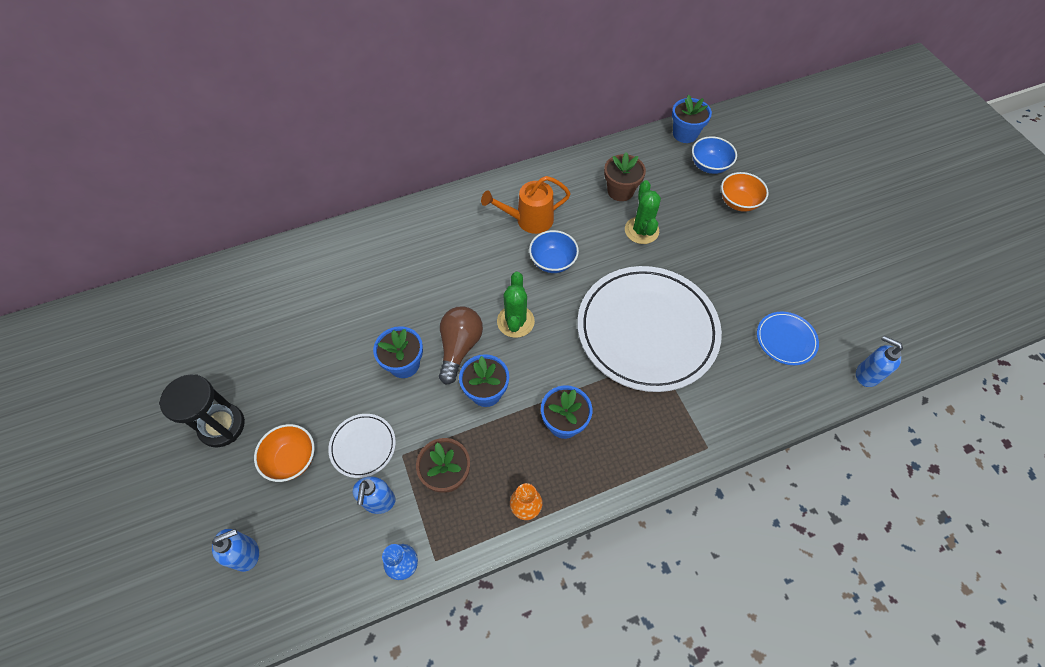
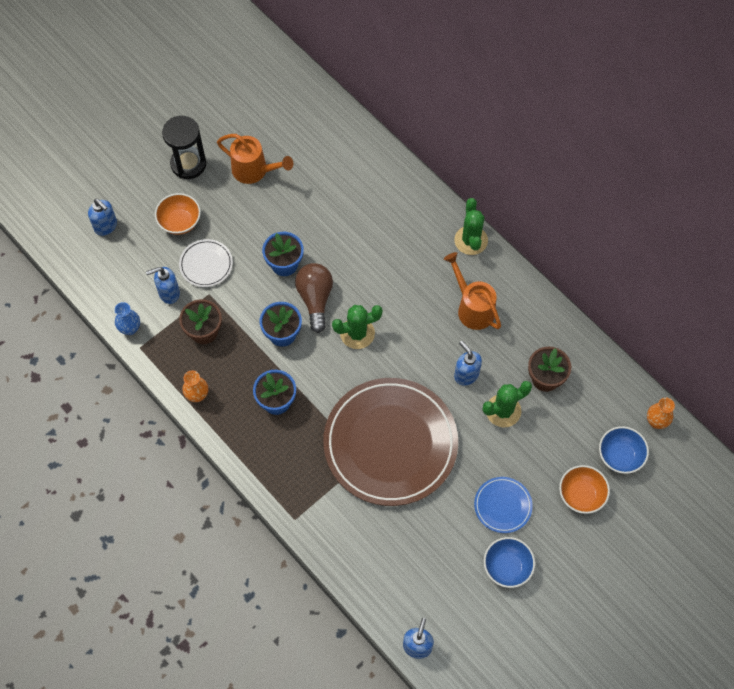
camera: 70 degrees right, 5 degrees up
(275, 358) = (254, 171): none -> orange watering can
(459, 199) = (471, 240): none -> green cactus
(459, 347) = (315, 299): brown light bulb -> brown light bulb turned 90 degrees counterclockwise
(553, 262) = (433, 343): blue bowl -> blue bowl (507, 567)
(595, 246) = (466, 375): none -> blue soap dispenser
(647, 330) = (390, 443): white plate -> brown plate
(685, 134) = (656, 422): blue flower pot -> orange vase
(786, 339) = (428, 567): blue plate -> blue plate (502, 505)

